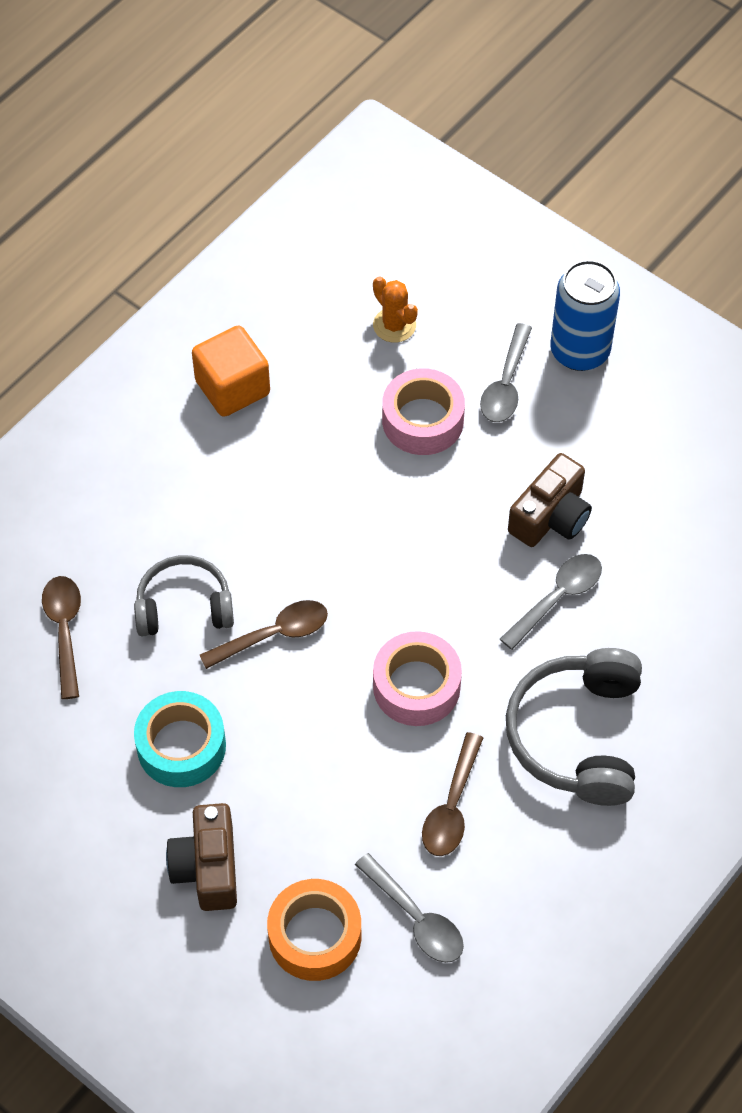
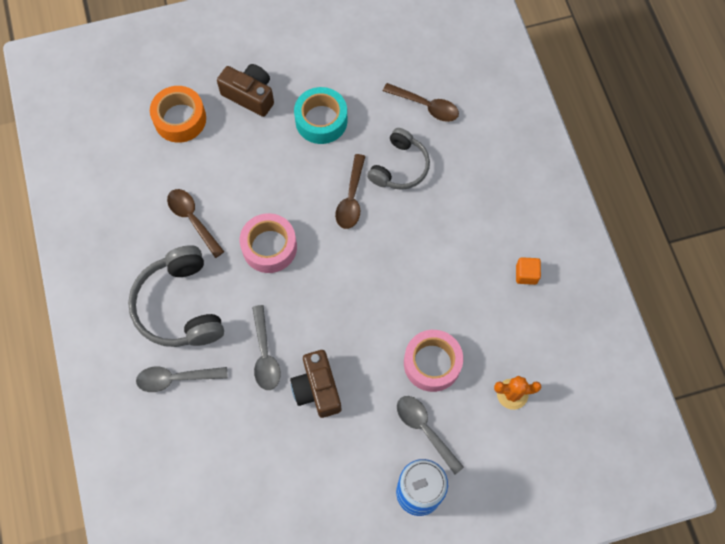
camera: 125 degrees right, 10 degrees up
(232, 388) = (526, 274): orange cube -> orange cube, size x0.54
(416, 918) = (152, 166): grey spoon -> grey spoon (176, 378)
(578, 736) = (180, 306): grey headphones -> grey headphones turned 150 degrees counterclockwise

